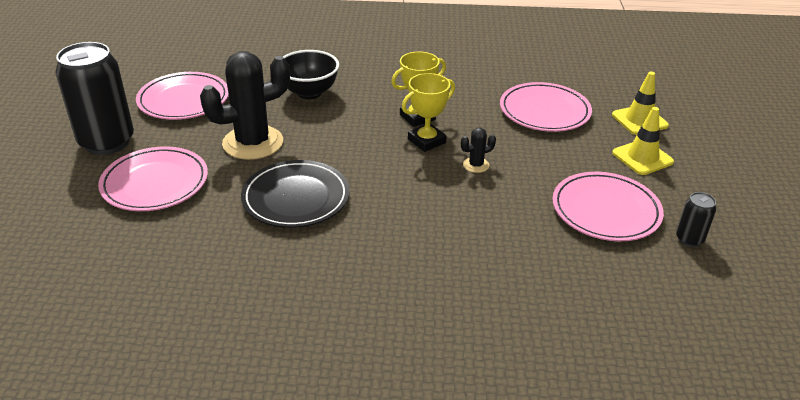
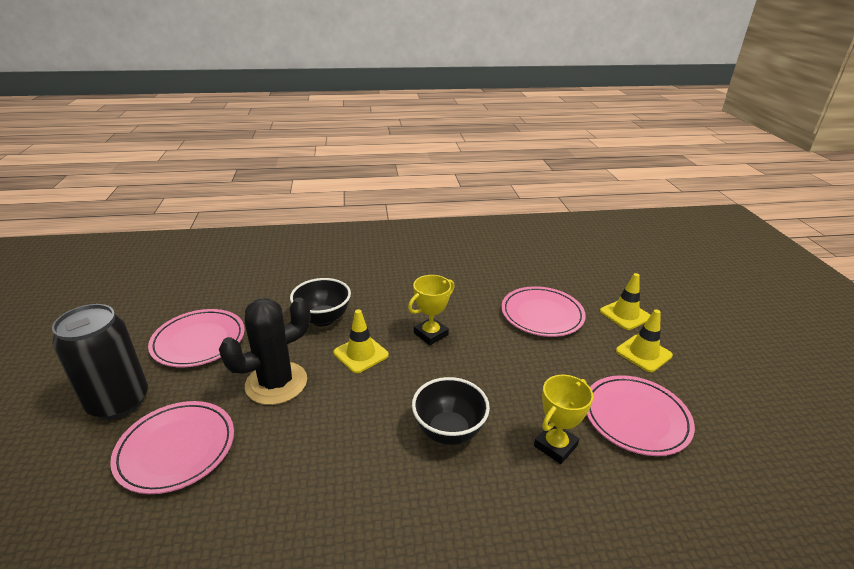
camera: 10 degrees left, 5 degrees down
(296, 198) = (332, 446): black plate -> none
(340, 127) = (361, 354): none -> yellow traffic cone
(410, 199) = (449, 431): none -> black bowl
(426, 141) = (446, 359): yellow trophy -> yellow trophy (555, 446)
(476, 165) = (500, 381): black cactus -> none
(689, 239) = (723, 440): black can -> none

